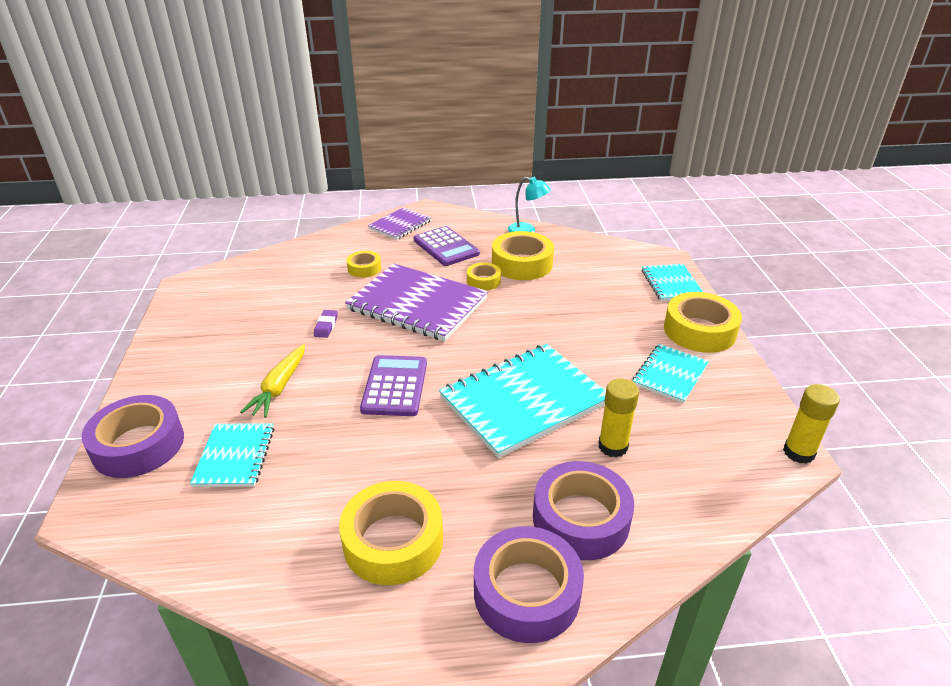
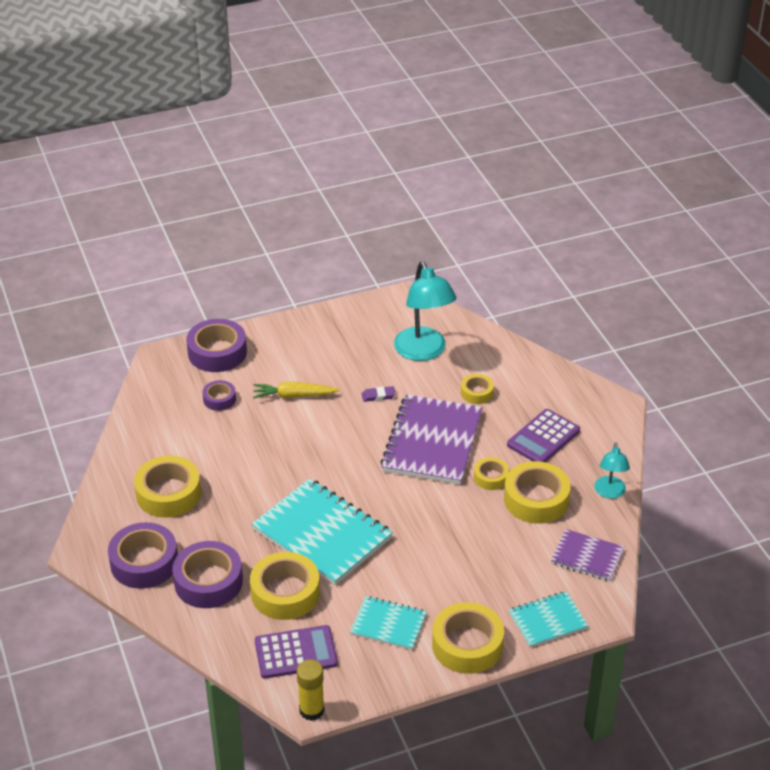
camera: 75 degrees right, 5 degrees up
(234, 456) = (219, 399): turquoise notebook -> purple tape
(281, 287) = (423, 352): none -> turquoise lamp
(395, 386) = (315, 456): purple calculator -> purple calculator (296, 652)
(400, 225) = (572, 394): purple notebook -> purple notebook (587, 557)
(613, 446) = (285, 593): yellow glue stick -> yellow tape

